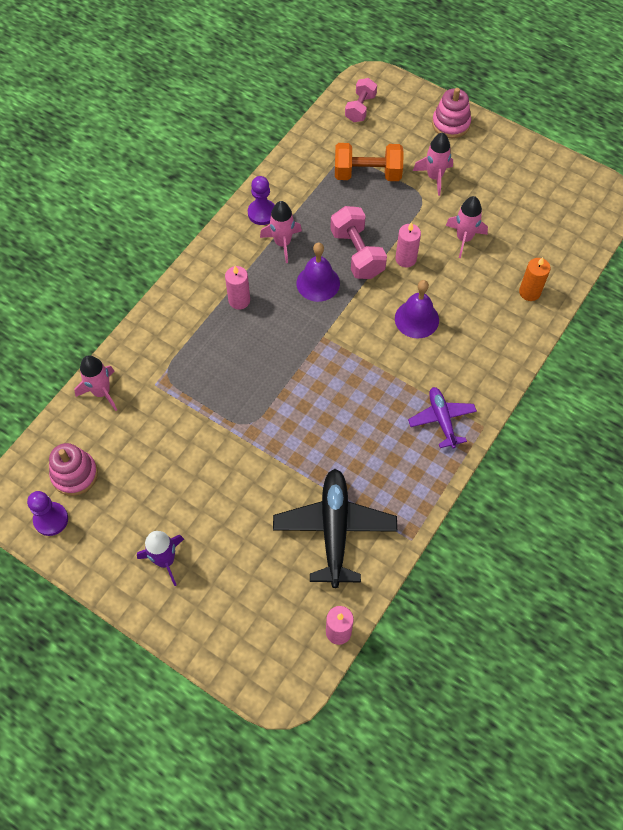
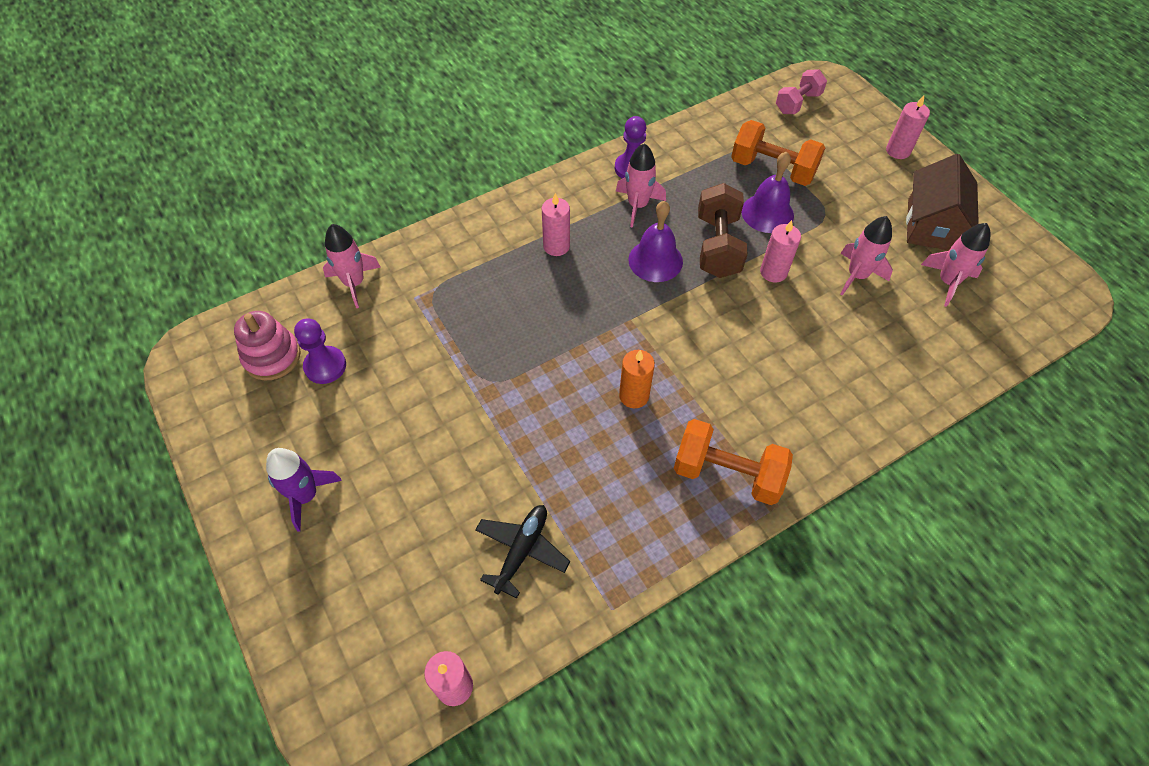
camera: 25 degrees right, 5 degrees down
(51, 519) = (217, 394): purple pawn -> purple pawn (325, 366)
(334, 529) = (522, 550): black plane -> black plane, size x0.59
(357, 253) = (717, 246): pink dumbbell -> brown dumbbell
(416, 319) = (753, 343): purple bell -> purple bell (767, 213)
(434, 177) = (851, 198): pink rocket -> pink rocket (947, 282)
(441, 419) = (727, 473): purple plane -> orange dumbbell
(450, 124) = (898, 151): pink stacking toy -> pink candle
(498, 178) = (931, 225): none -> brown house
(529, 292) = (915, 366): orange candle -> orange candle (634, 395)

